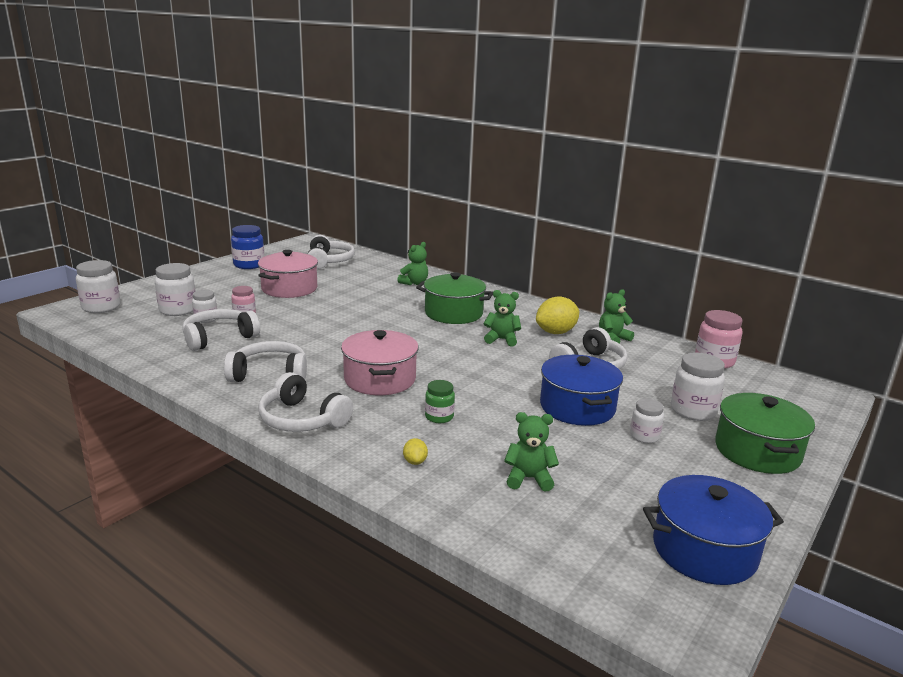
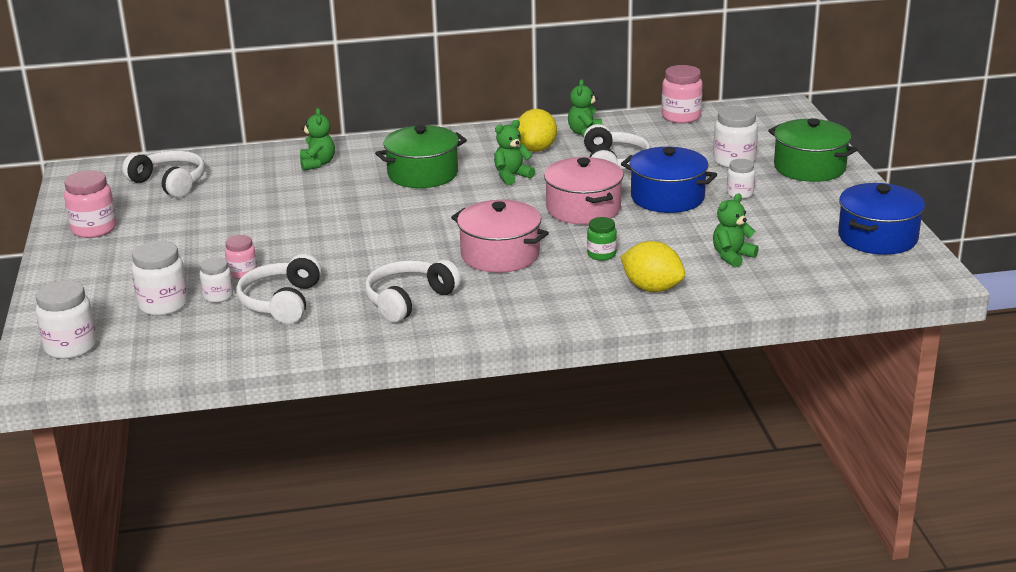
camera: 45 degrees left, 5 degrees up
(249, 265) = (94, 229): blue jar -> pink jar
(289, 289) = (213, 229): pink pot -> pink pot (583, 209)
(302, 419) = (519, 311): white headphones -> none
(415, 461) = (652, 288): yellow lemon -> yellow lemon, size x2.15

